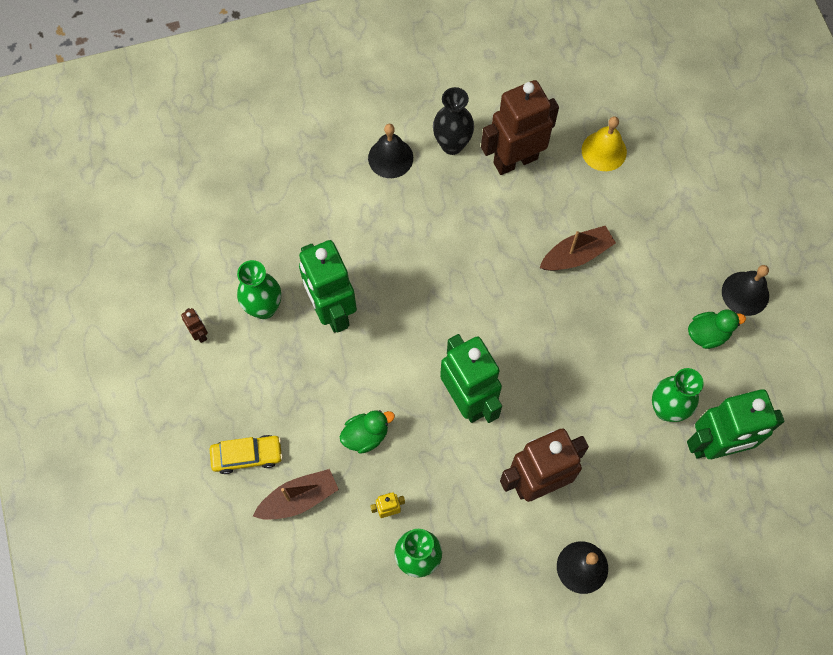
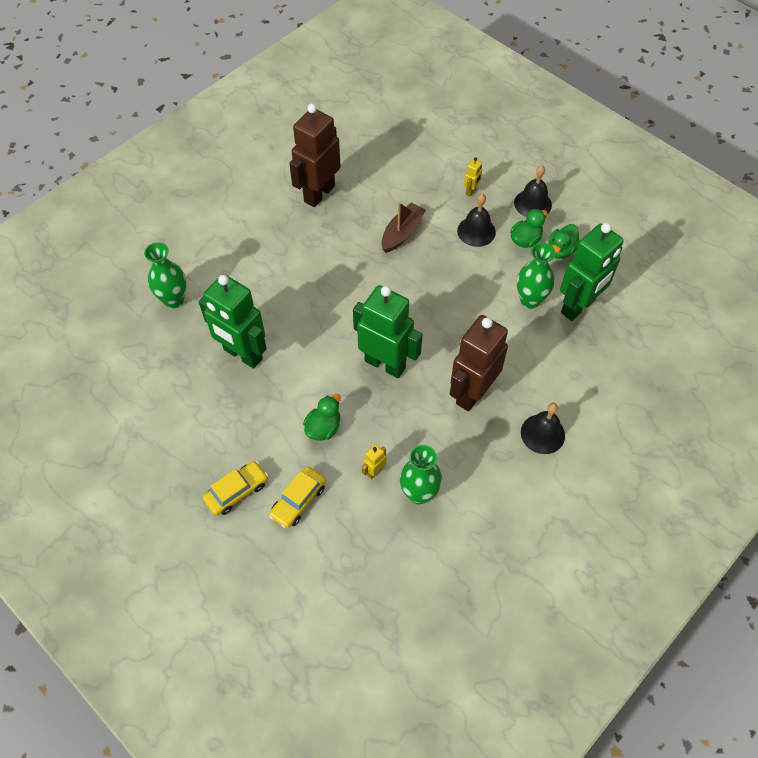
camera: 30 degrees left, 10 degrees down
(200, 334) = (143, 422): brown robot -> none
(264, 308) = (186, 378): green vase -> green vase (174, 300)
(299, 498) = (298, 500): brown boat -> yellow car
(390, 158) = (224, 232): black bell -> black bell (476, 231)
(452, 145) = (266, 204): black vase -> none
(604, 151) = (378, 160): yellow bell -> none
(684, 241) = (471, 191): none -> yellow robot
(739, 368) = (561, 250): none -> green duck

